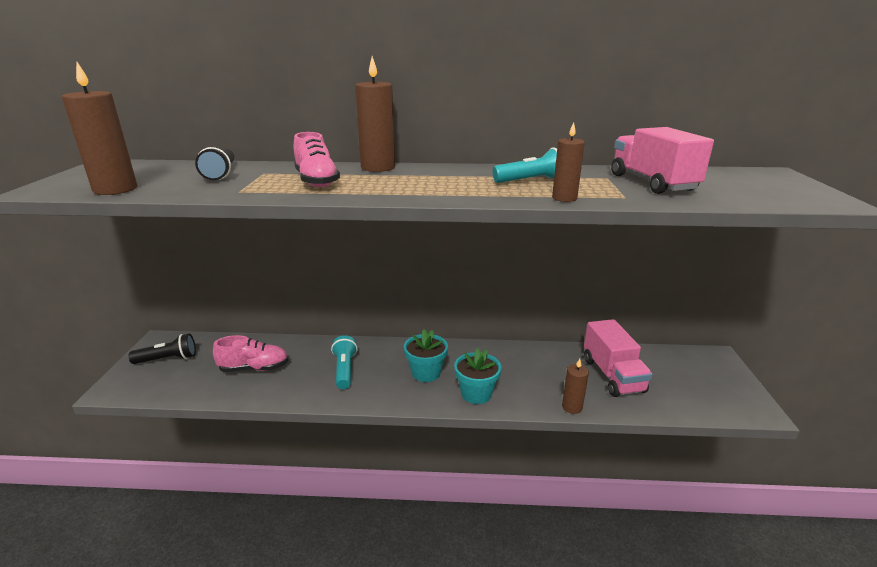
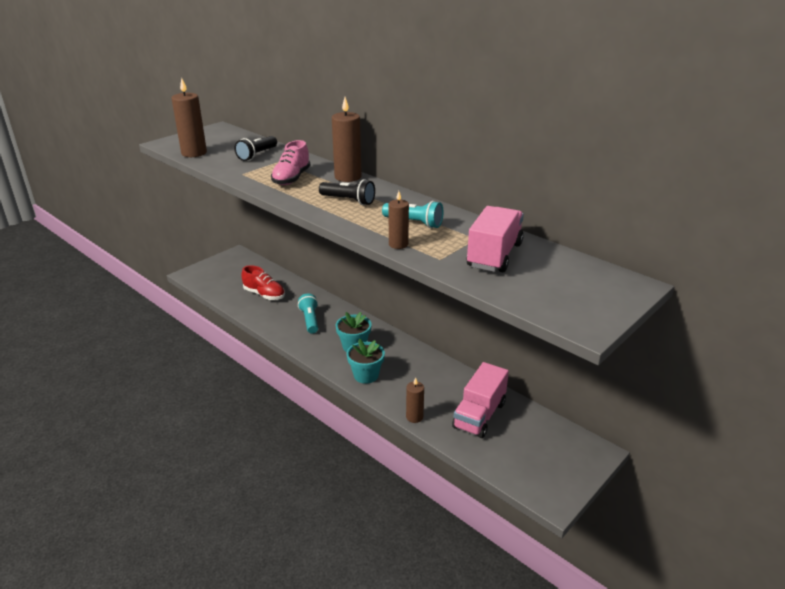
camera: 40 degrees right, 5 degrees up
(168, 359) = (229, 268): black flashlight -> black flashlight (348, 200)
(254, 368) = (264, 294): pink shoe -> red shoe
(345, 370) = (310, 320): turquoise flashlight -> turquoise flashlight turned 45 degrees counterclockwise

